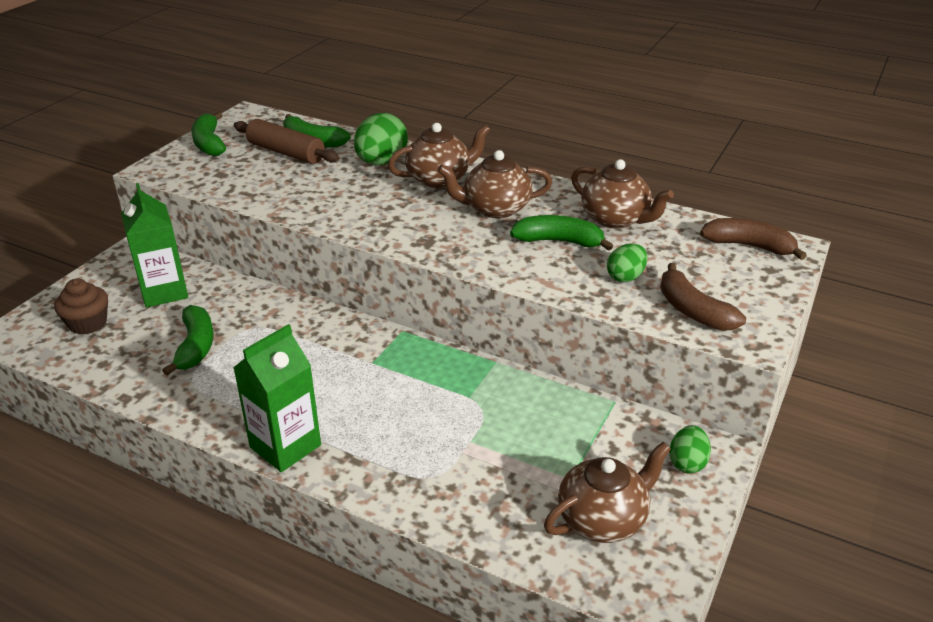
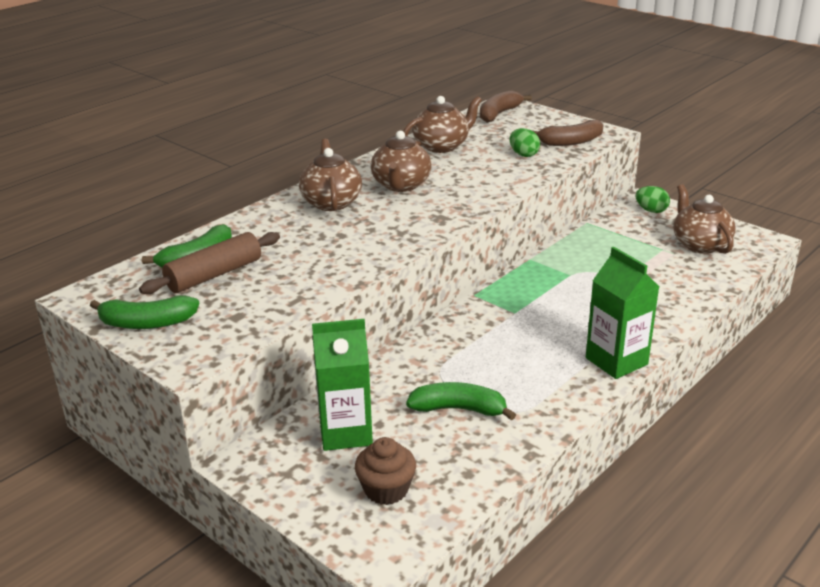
camera: 75 degrees left, 5 degrees down
(381, 162) = (278, 226): green egg -> none
(559, 241) = (465, 169): green banana -> none

